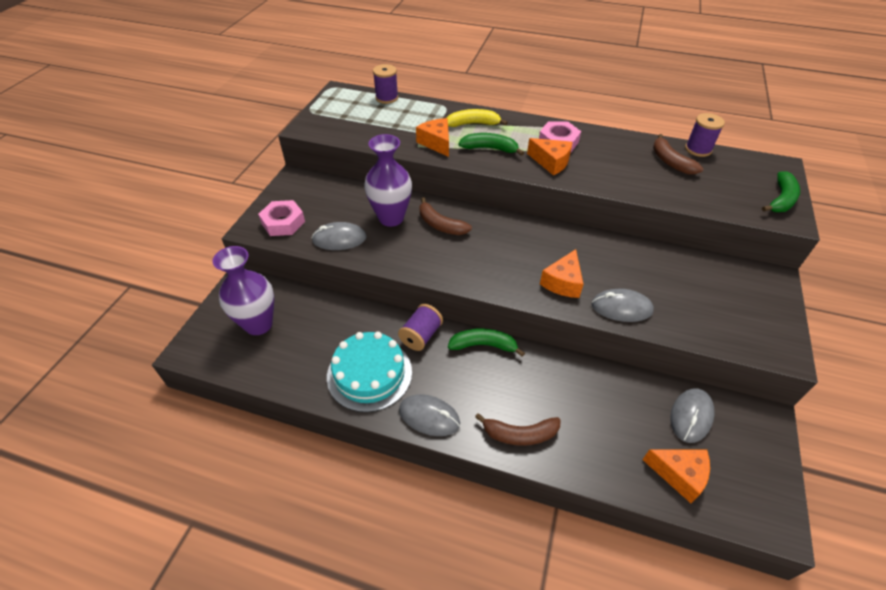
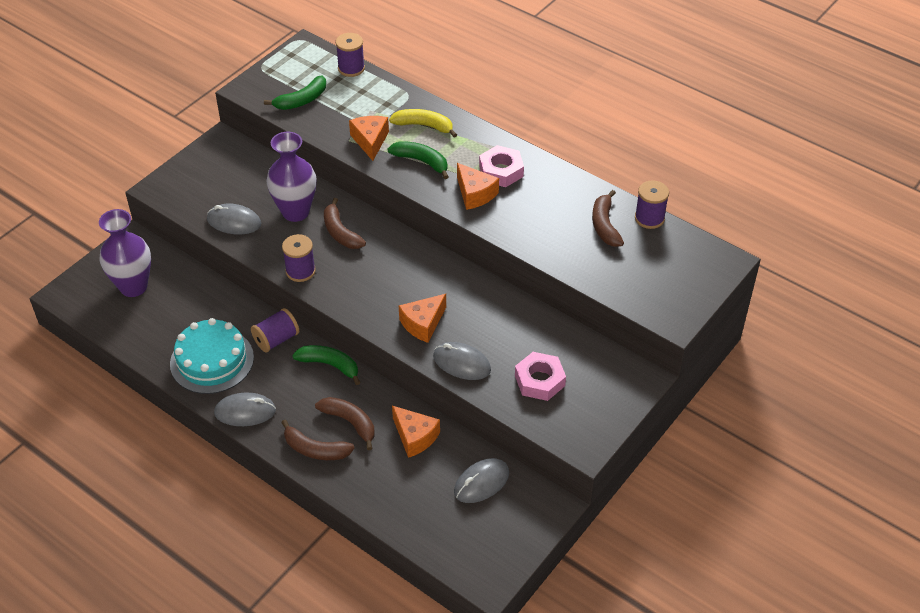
camera: 20 degrees right, 0 degrees up
(283, 222) = (189, 190): pink nut -> pink nut (539, 380)
(424, 266) = (300, 271): none -> purple spool
(429, 417) = (245, 412): grey mouse -> grey mouse turned 45 degrees counterclockwise
(535, 395) = (350, 422): none -> brown banana
(679, 474) = (433, 522): orange cheese -> orange cheese (415, 437)
(781, 199) = (685, 298): green banana -> green banana (301, 100)

